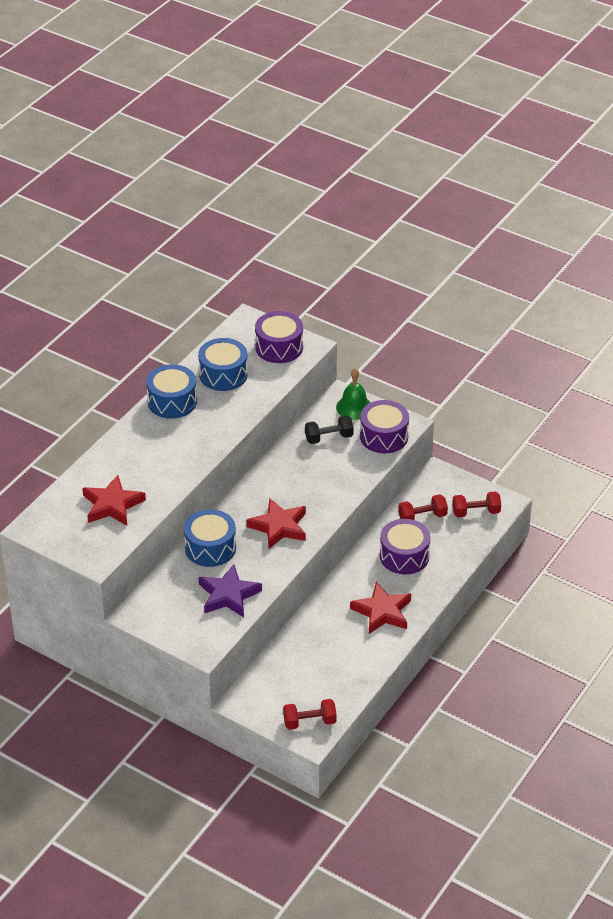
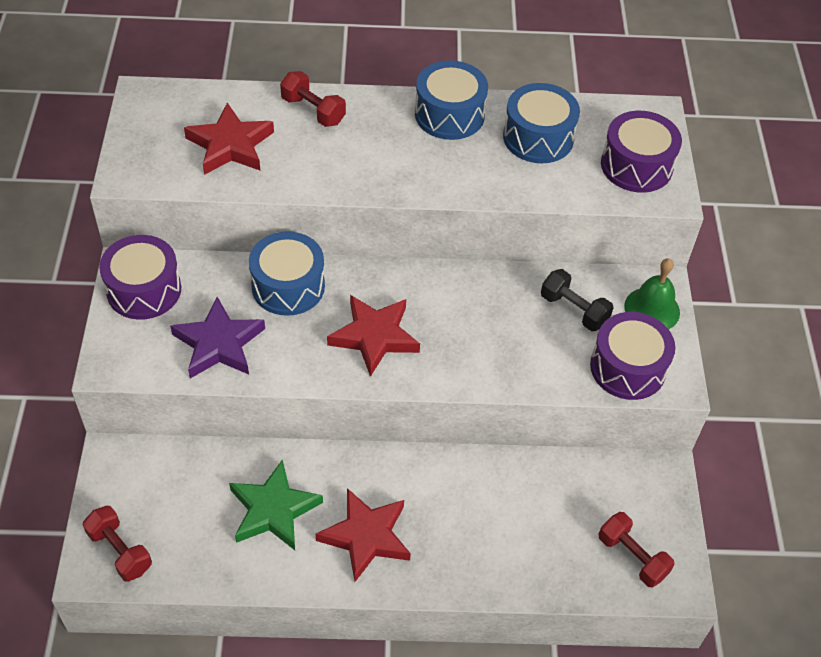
camera: 55 degrees right, 10 degrees up
(334, 644) = (273, 510): none -> green star
(404, 556) = (484, 511): purple drum -> purple drum (144, 290)
(422, 517) = (571, 496): red dumbbell -> red dumbbell (313, 111)

